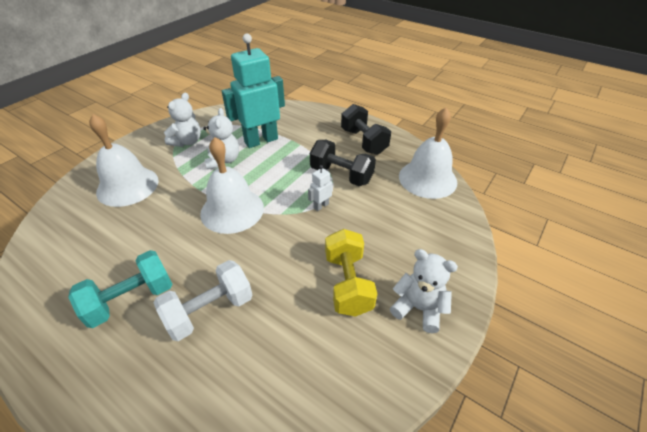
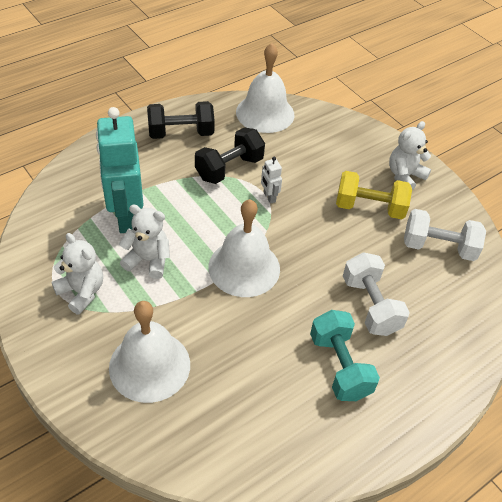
camera: 75 degrees left, 5 degrees up
(318, 366) = (438, 247): none -> white dumbbell

